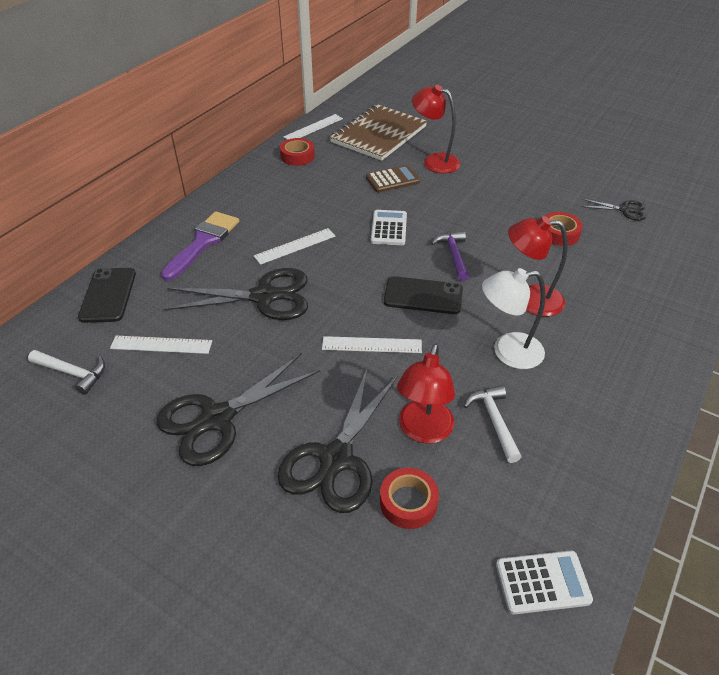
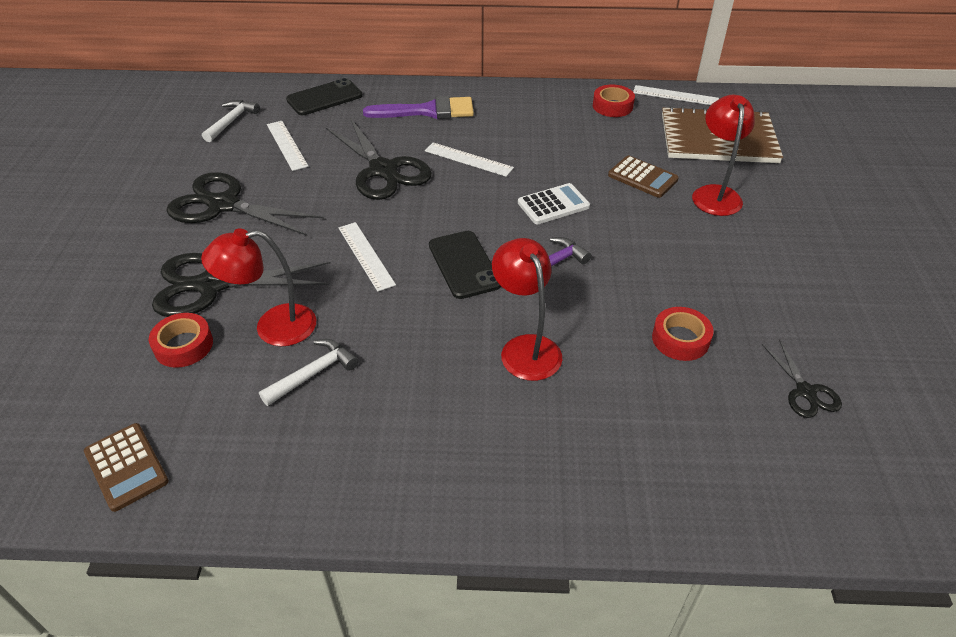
camera: 60 degrees right, 0 degrees up
(73, 373) = (231, 121): white hammer -> white hammer turned 150 degrees counterclockwise
(507, 352) = (423, 354): white lamp -> none
(542, 582) = (126, 467): white calculator -> brown calculator

